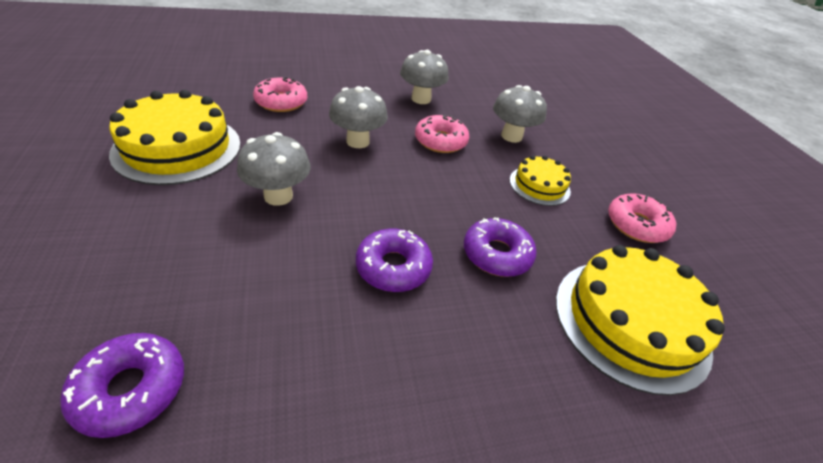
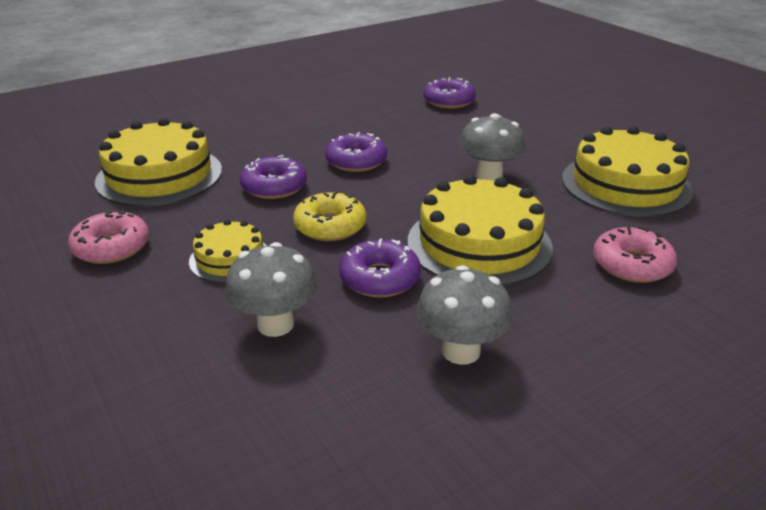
camera: 165 degrees right, 10 degrees down
(358, 141) = (479, 243): grey mushroom -> yellow cake
(440, 141) = (380, 278): pink donut -> purple donut
(457, 189) = (330, 226): none -> yellow donut

